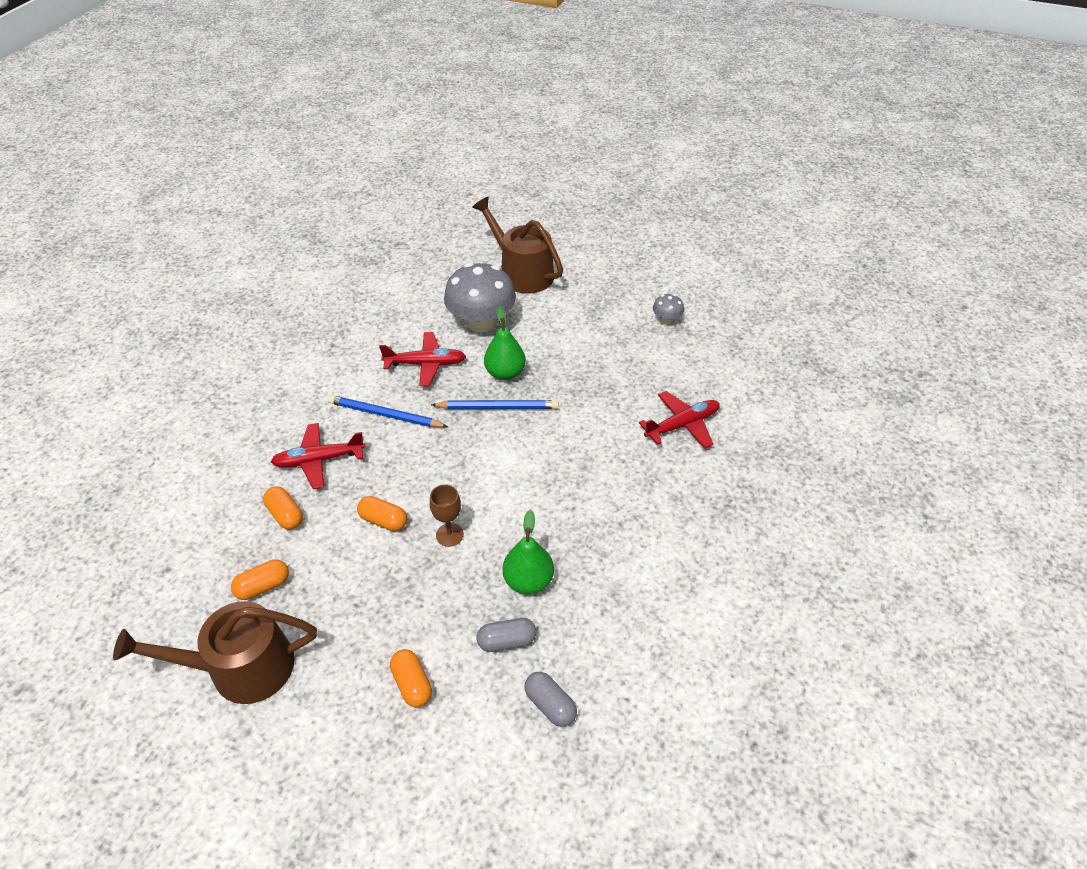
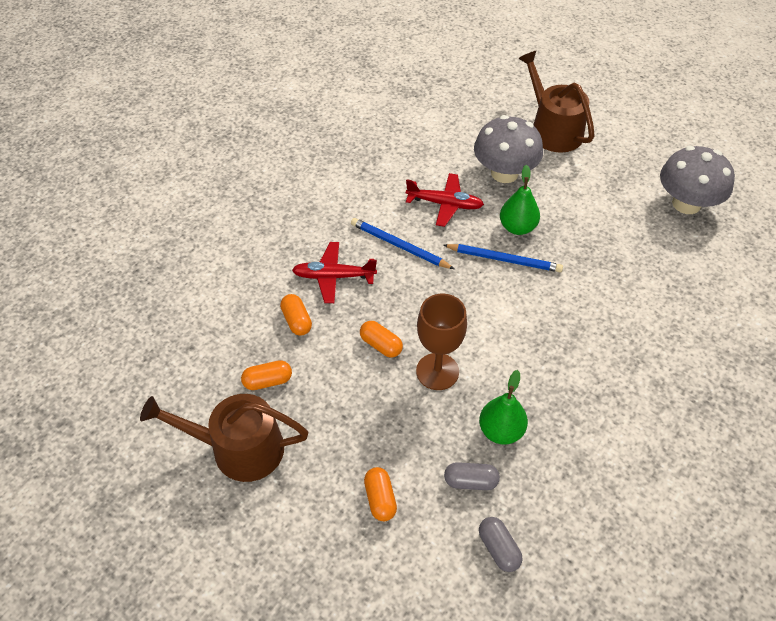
camera: 15 degrees right, 5 degrees up
(449, 535) = (437, 371): brown goblet -> brown goblet, size x1.69
(666, 320) = (686, 204): grey mushroom -> grey mushroom, size x2.25
(682, 425) = (679, 313): red plane -> none

